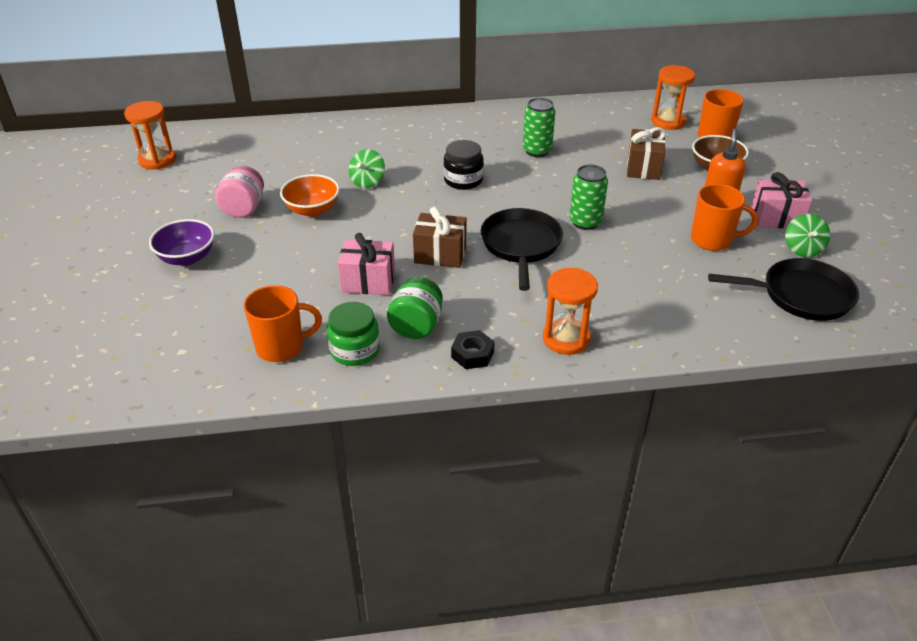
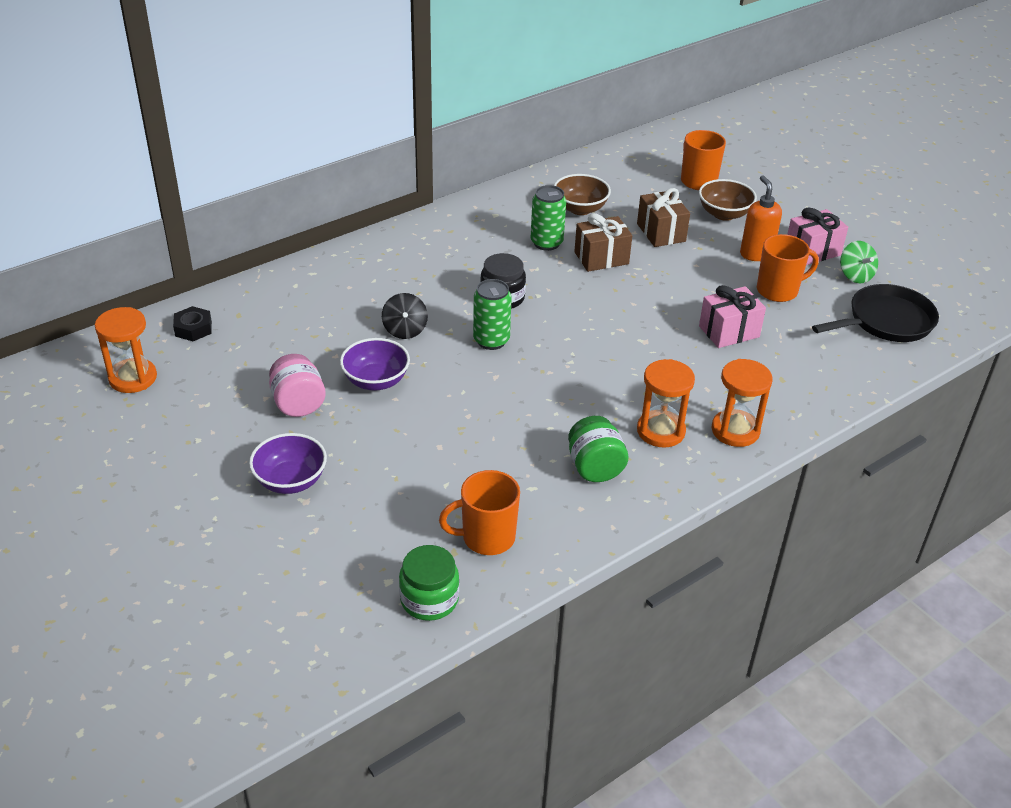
camera: 30 degrees left, 0 degrees up
(281, 347) = (486, 537): orange mug -> orange mug turned 150 degrees counterclockwise
(312, 210) = (376, 381): orange bowl -> purple bowl
(355, 350) = (560, 513): green jar -> green jar (429, 599)
(367, 182) = (405, 330): green spinning top -> black spinning top
(368, 281) = (508, 439): pink gift -> pink gift (729, 331)
(440, 254) = (551, 386): brown gift -> brown gift (601, 258)
(472, 354) = (669, 476): black nut -> black nut (193, 328)
(521, 245) = (618, 351): black pan -> none
(585, 222) = (656, 307): green can -> green can (491, 340)
(589, 133) = (580, 209): none -> brown bowl
(668, 121) = (643, 174): orange hourglass -> orange hourglass (661, 431)

